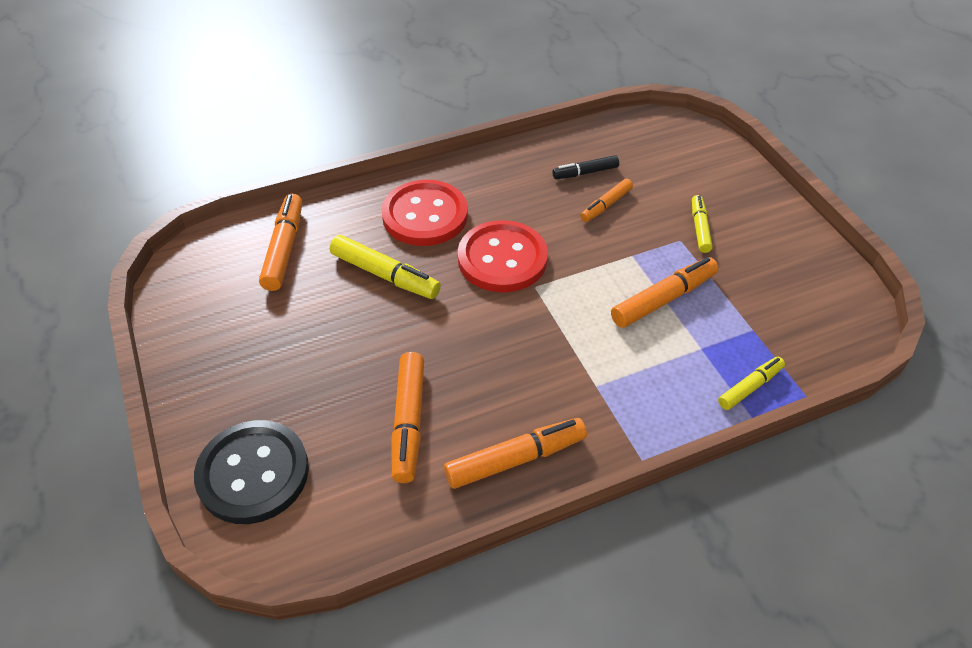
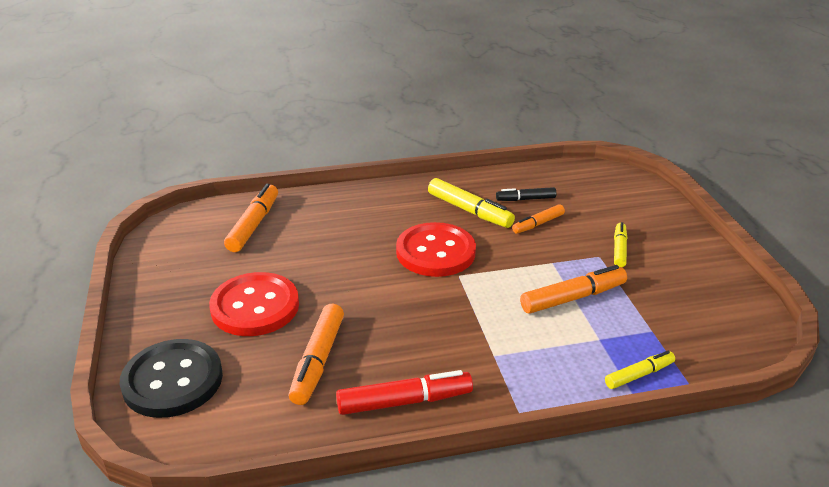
camera: 10 degrees right, 15 degrees down
(385, 275) = (331, 252): yellow marker -> yellow marker (469, 211)
(425, 215) = (378, 215): red button -> red button (255, 307)
(515, 459) = (404, 401): orange marker -> red marker

